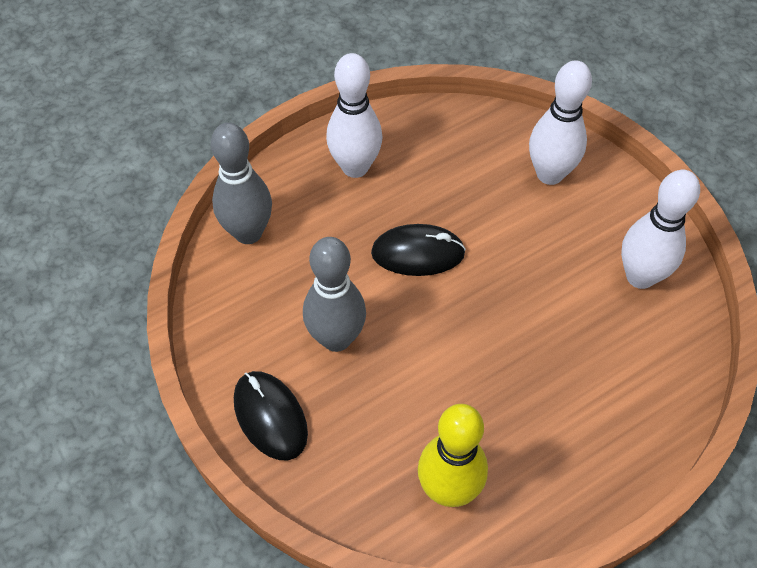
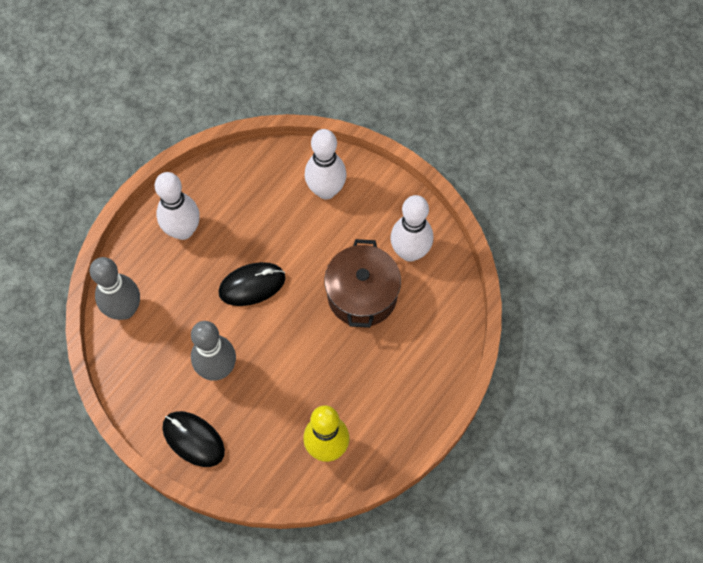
camera: 20 degrees left, 10 degrees up
(559, 309) = (362, 295): none -> brown pot

